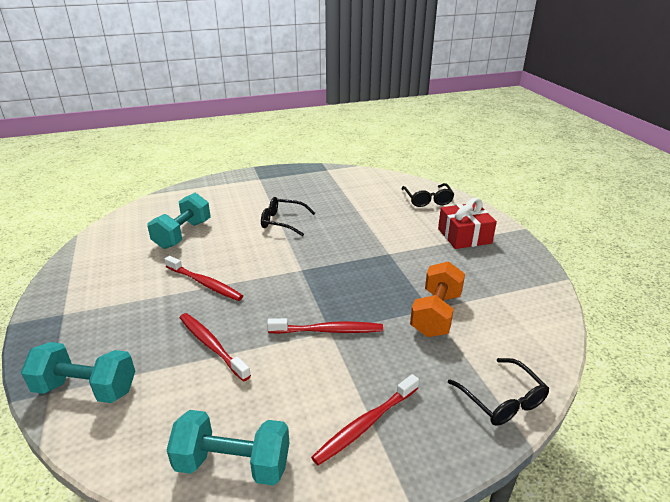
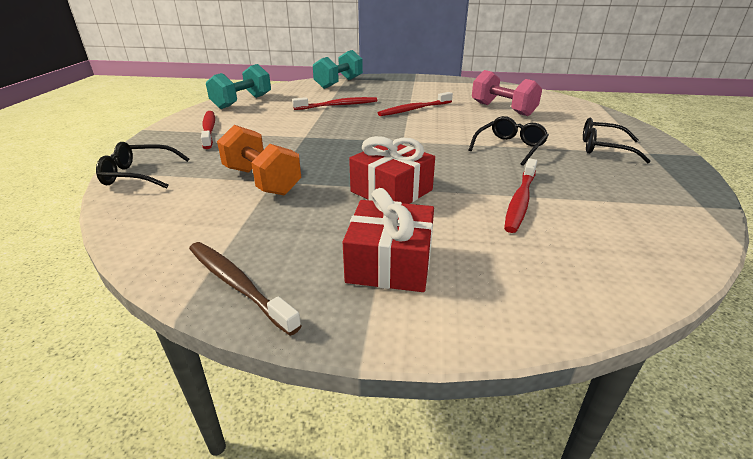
camera: 115 degrees right, 0 degrees up
(183, 234) = (502, 109): turquoise dumbbell -> pink dumbbell
(328, 330) = (306, 136): red toothbrush -> red toothbrush (520, 200)
(394, 253) = (391, 191): none -> red gift
(427, 200) = (549, 275): black glasses -> black glasses (604, 148)
(531, 271) = (238, 285): none -> brown toothbrush

